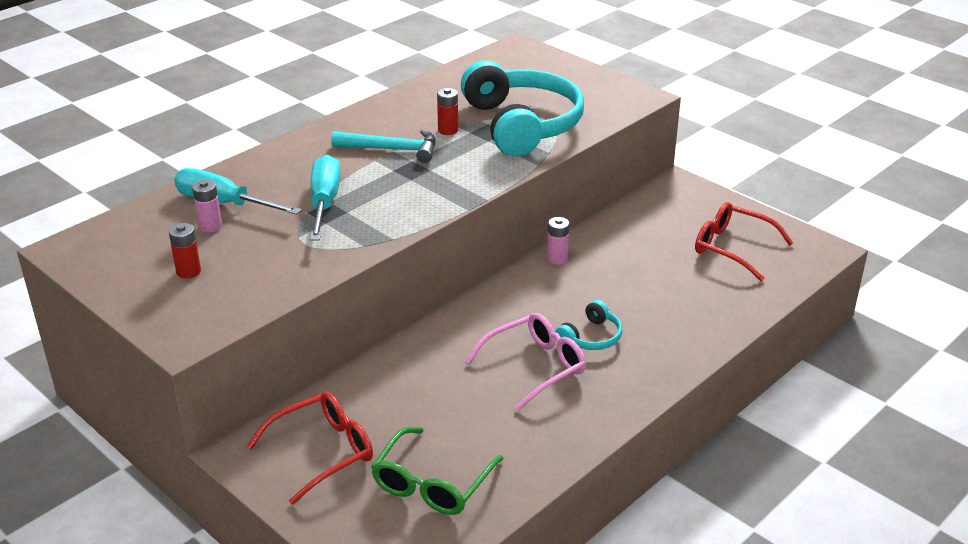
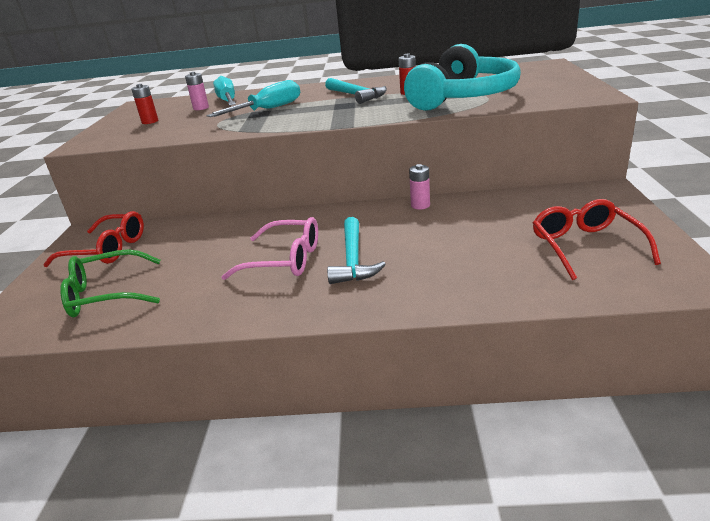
camera: 50 degrees right, 5 degrees down
(591, 337) = (353, 259): turquoise headphones -> turquoise hammer

